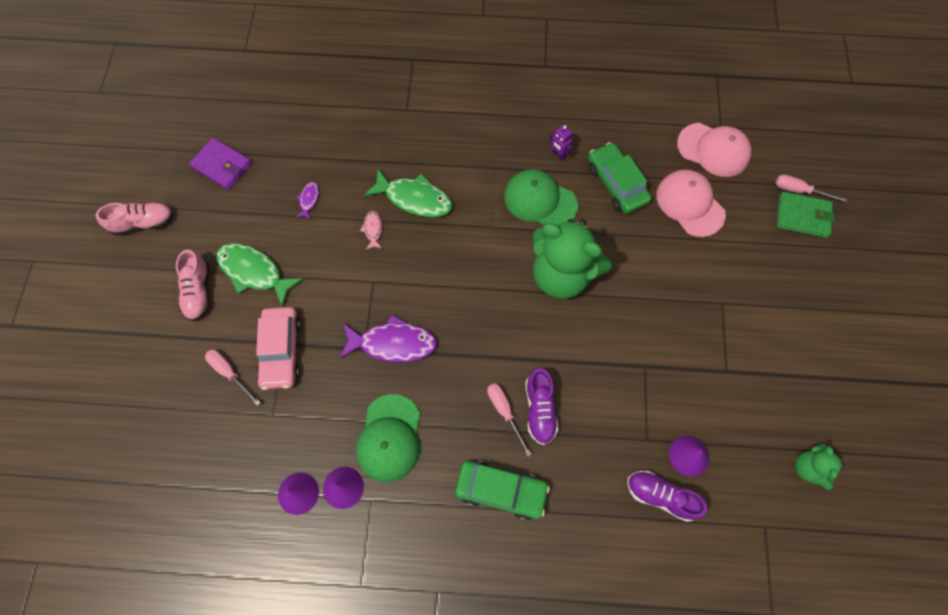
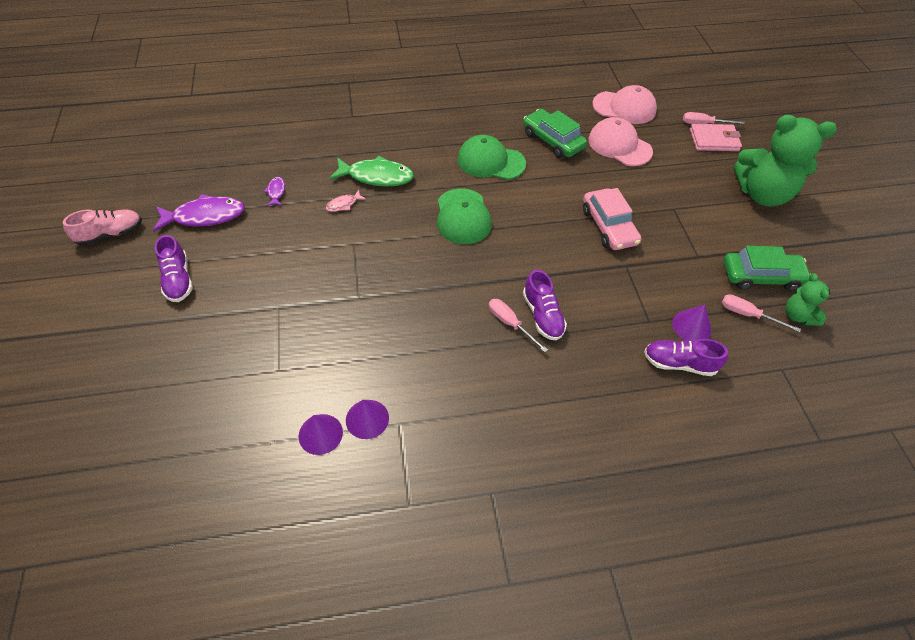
camera: 15 degrees left, 15 degrees down
(198, 291) = (178, 280): pink shoe -> purple shoe
(222, 165) = (184, 179): purple wallet -> none
(230, 373) = (224, 342): pink screwdriver -> pink screwdriver (747, 314)
(254, 272) = (233, 255): green fish -> none
(281, 351) = (274, 314): pink car -> pink car (608, 226)
(373, 229) = (343, 204): pink fish -> pink fish turned 105 degrees counterclockwise
(389, 438) = (404, 366): green cap -> green cap (463, 216)
(393, 343) = (386, 288): purple fish -> purple fish (205, 216)
(501, 490) = (527, 389): green car -> green car (761, 276)
(558, 155) = (496, 128): purple robot -> none
(561, 275) = (527, 211): green teddy bear -> green teddy bear (762, 194)
(802, 216) = (714, 140): green wallet -> pink wallet

